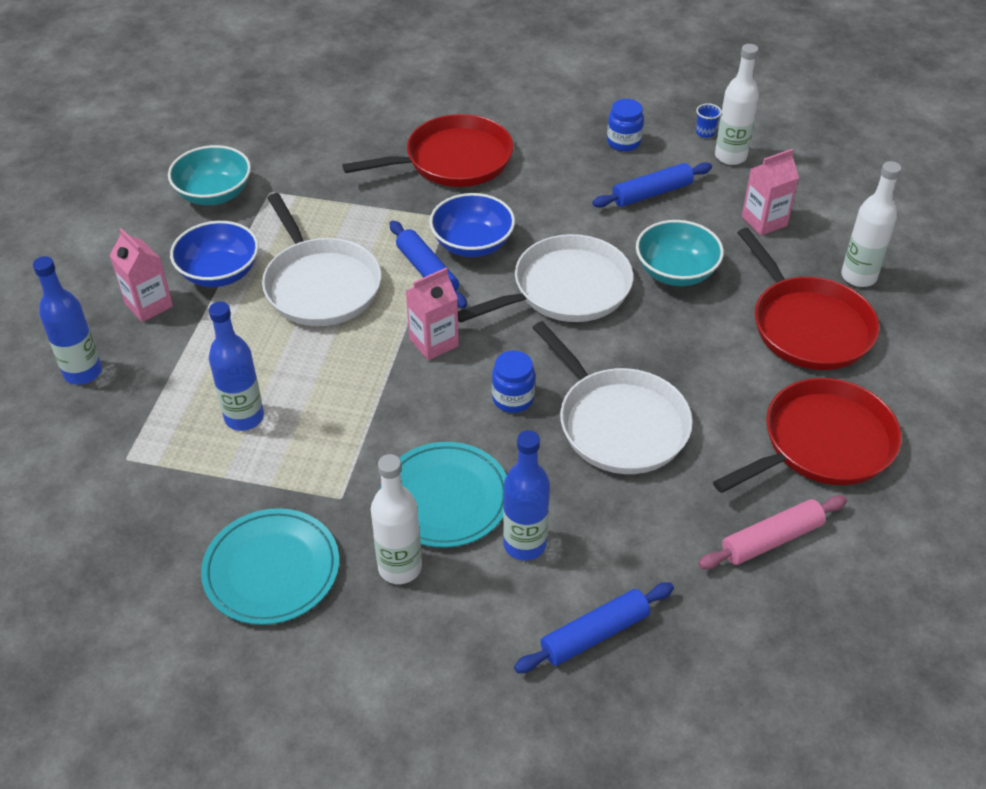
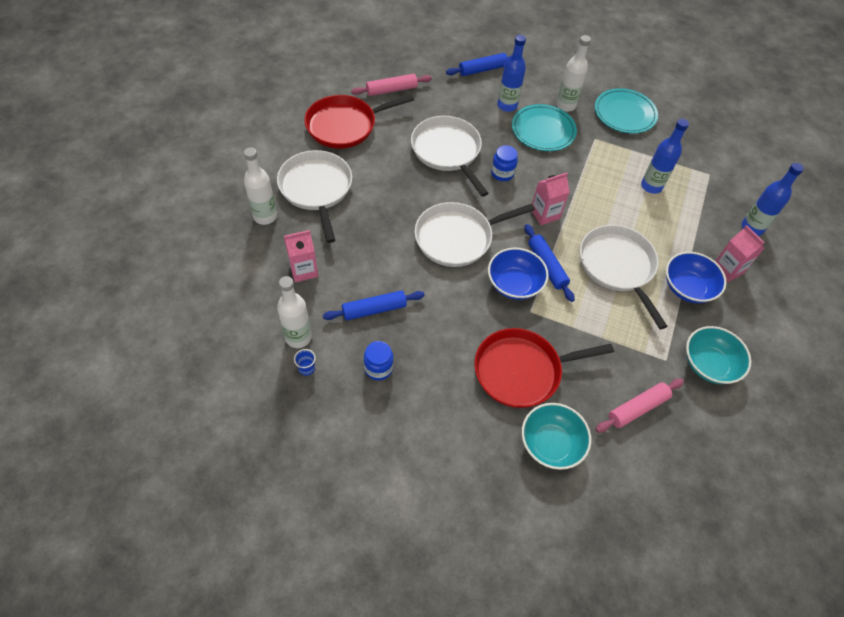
camera: 175 degrees left, 10 degrees up
(314, 146) = (637, 408): none -> pink rolling pin
(676, 272) = (382, 239): turquoise bowl -> turquoise bowl (551, 444)
(808, 326) = (316, 189): red pan -> white pan

